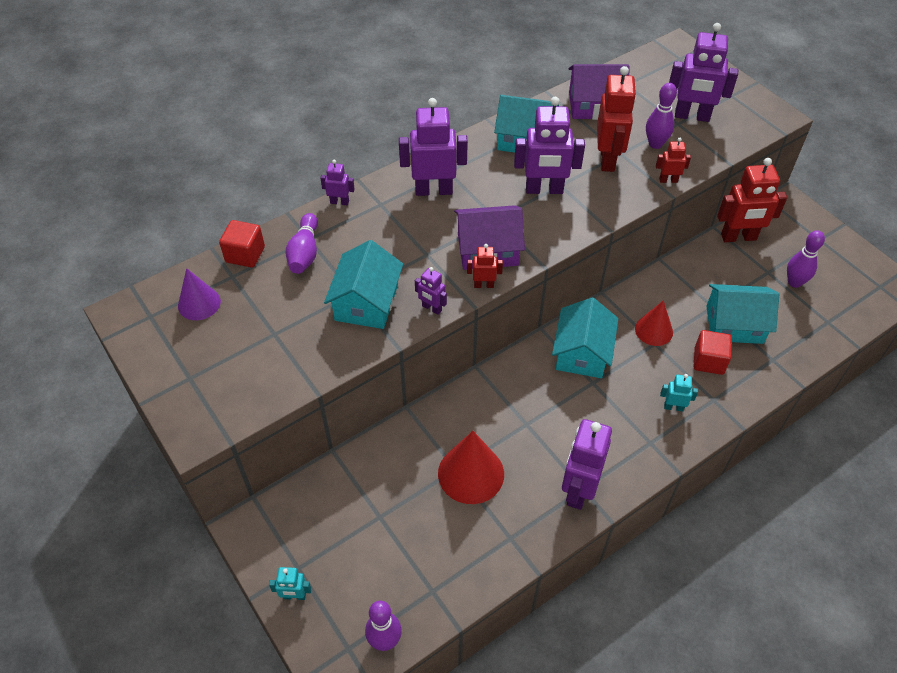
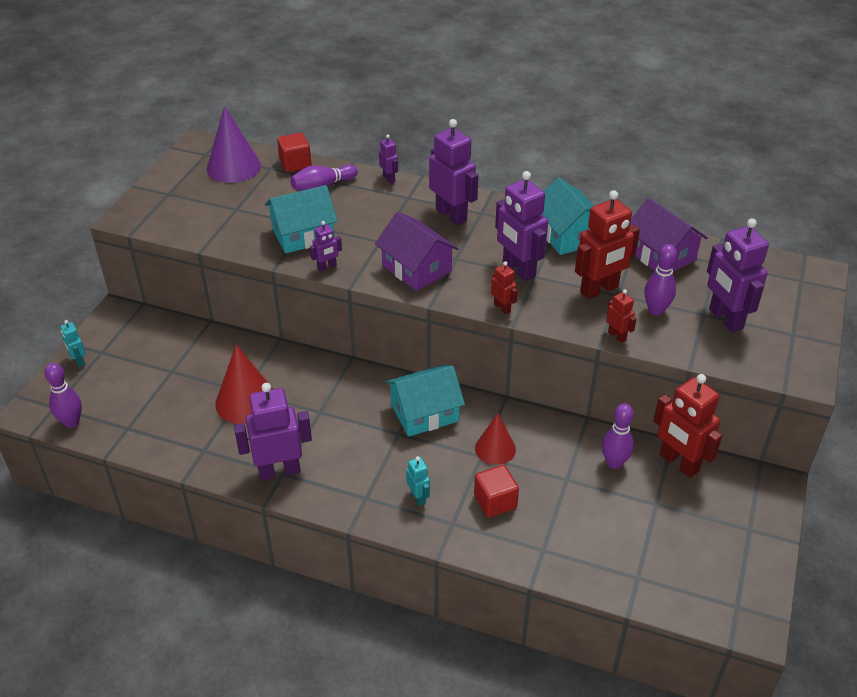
camera: 55 degrees right, 10 degrees down
(199, 303) = (233, 167): purple cone -> purple cone, size x1.57
(431, 308) = (327, 267): purple robot -> purple robot turned 120 degrees counterclockwise
(483, 285) = (377, 282): red robot -> red robot (502, 308)
(734, 324) = (559, 503): turquoise house -> none
(794, 282) = (663, 529): purple bowling pin -> purple bowling pin (614, 463)

